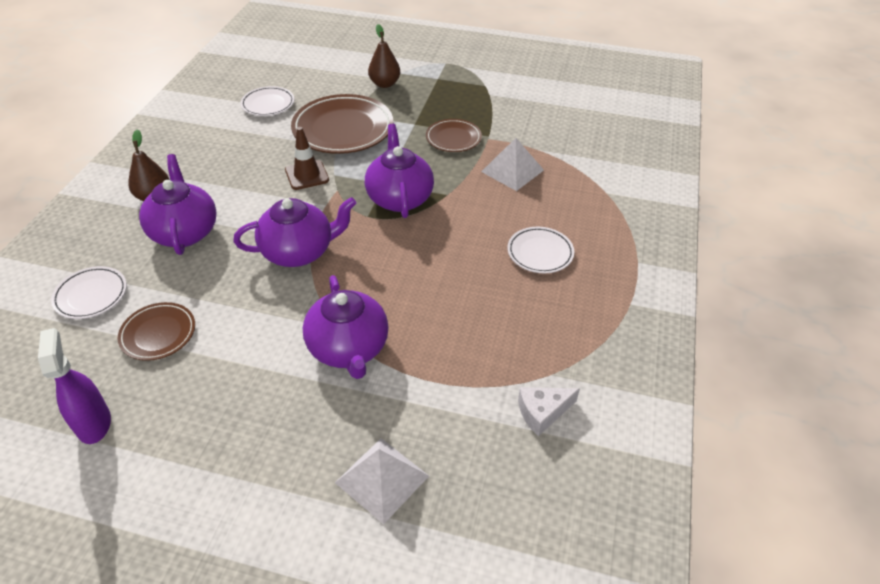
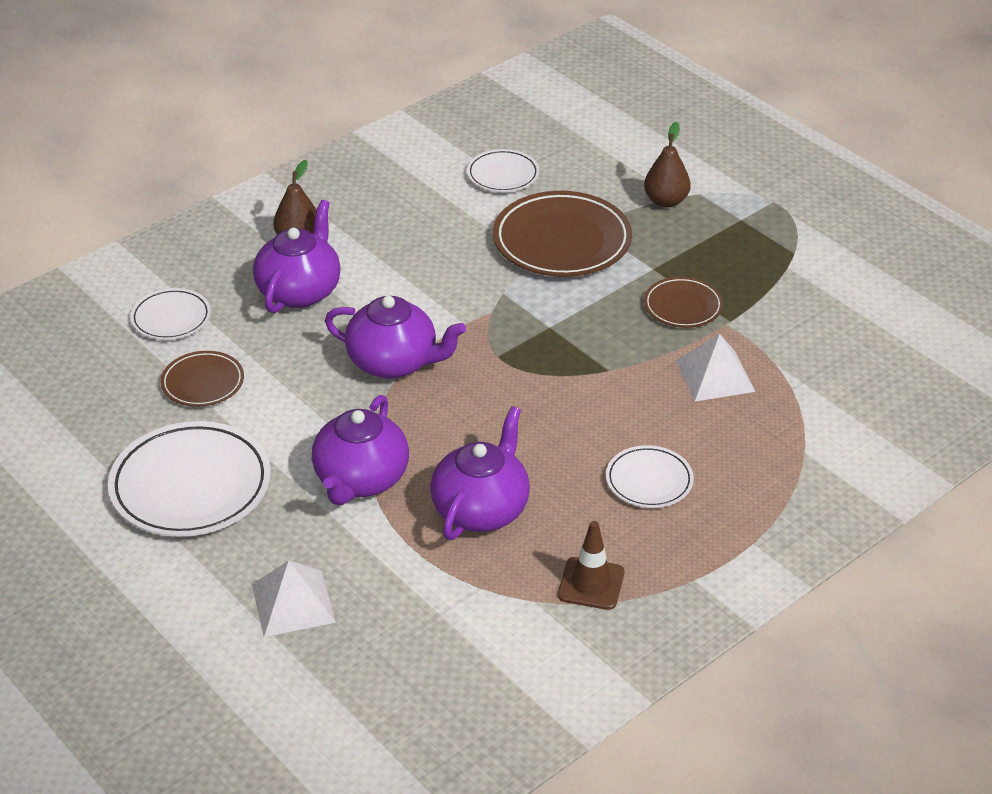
camera: 35 degrees right, 5 degrees down
(94, 423) = (97, 435): purple spray bottle -> none
(214, 424) = (191, 486): none -> white plate
(307, 175) = (473, 281): brown traffic cone -> brown traffic cone (591, 584)
(399, 198) = (551, 351): purple teapot -> purple teapot (481, 509)
(542, 412) = (490, 628): white cheese -> none

